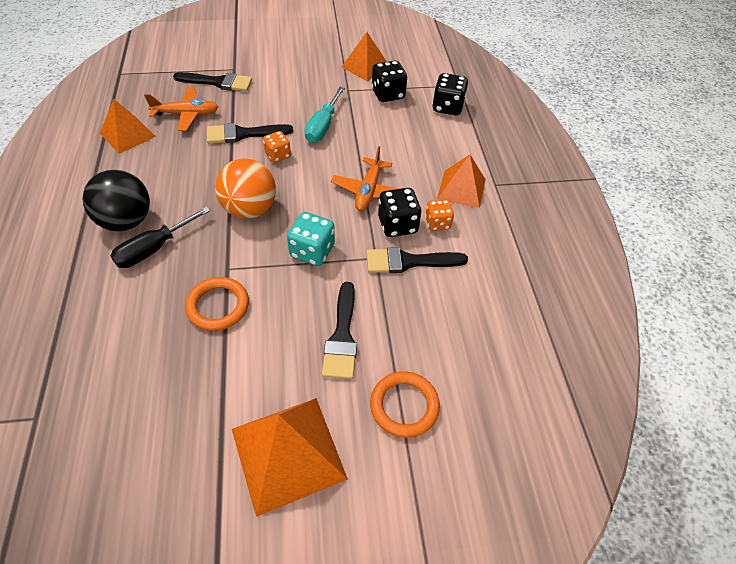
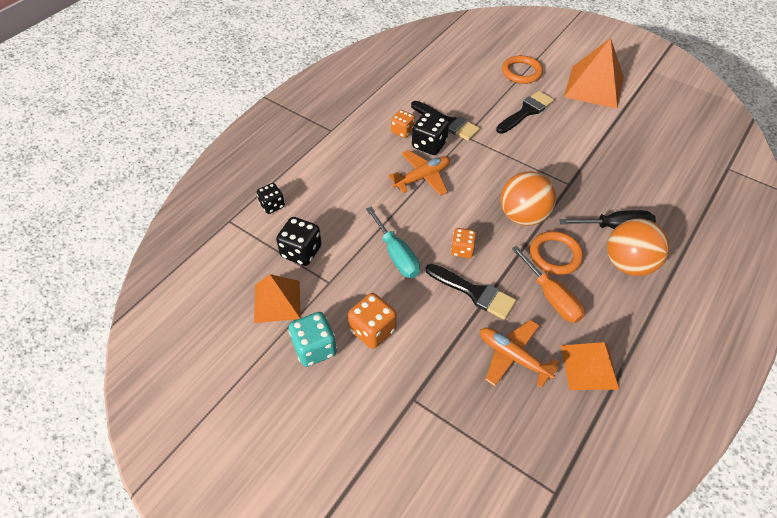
camera: 135 degrees left, 0 degrees up
(126, 221) = (628, 264): black ball -> orange ball
(181, 161) = (551, 297): none -> orange screwdriver
(218, 82) = (447, 386): black brush -> none
(218, 306) = (590, 165): orange ring -> orange ring (555, 255)
(291, 83) = (372, 330): none -> orange dice
(312, 251) = (503, 162): turquoise dice -> turquoise dice (314, 348)
(323, 126) = (396, 255): turquoise screwdriver -> turquoise screwdriver turned 90 degrees clockwise
(447, 107) = (272, 205): black dice -> black dice, size x0.66
(461, 189) = (357, 141): orange pyramid -> none

